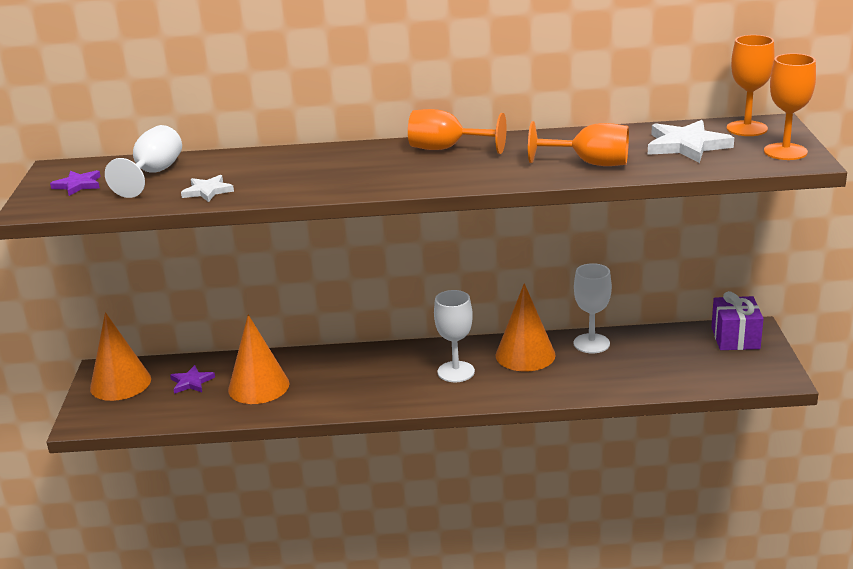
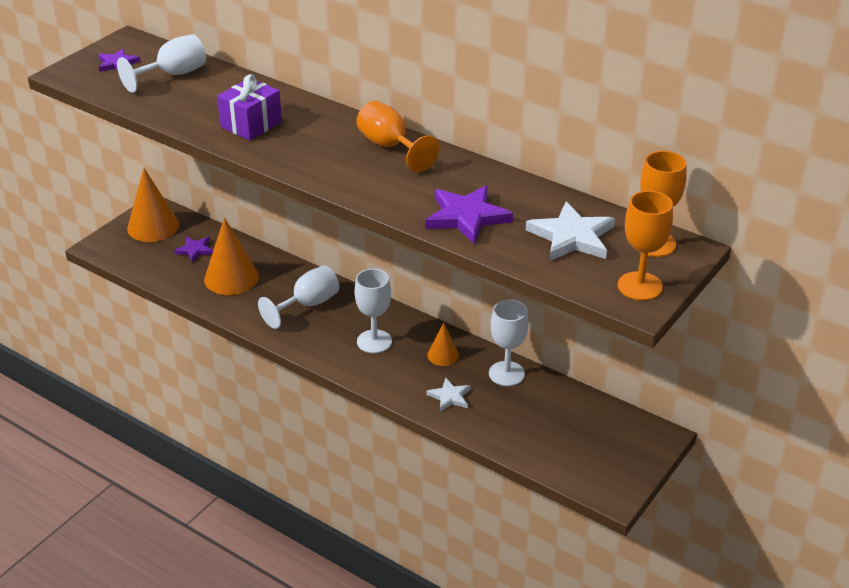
camera: 35 degrees right, 10 degrees up
(207, 191) = (180, 109): white star -> white star (450, 397)
(359, 373) = (308, 305): none -> white goblet
(525, 355) = (443, 355): orange cone -> orange cone, size x0.54
(590, 163) = (466, 217): orange goblet -> purple star
(735, 338) = (631, 435): purple gift -> purple gift (251, 124)

